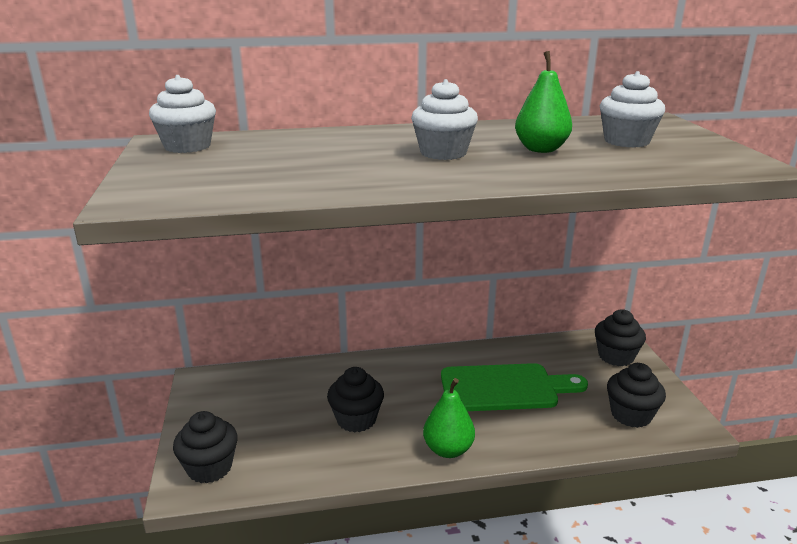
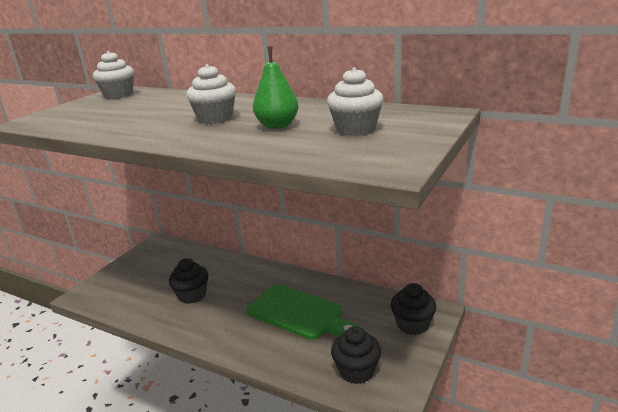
camera: 40 degrees right, 0 degrees up
(209, 468) = (100, 290): black cupcake -> none
(448, 450) = (211, 335): green pear -> none

